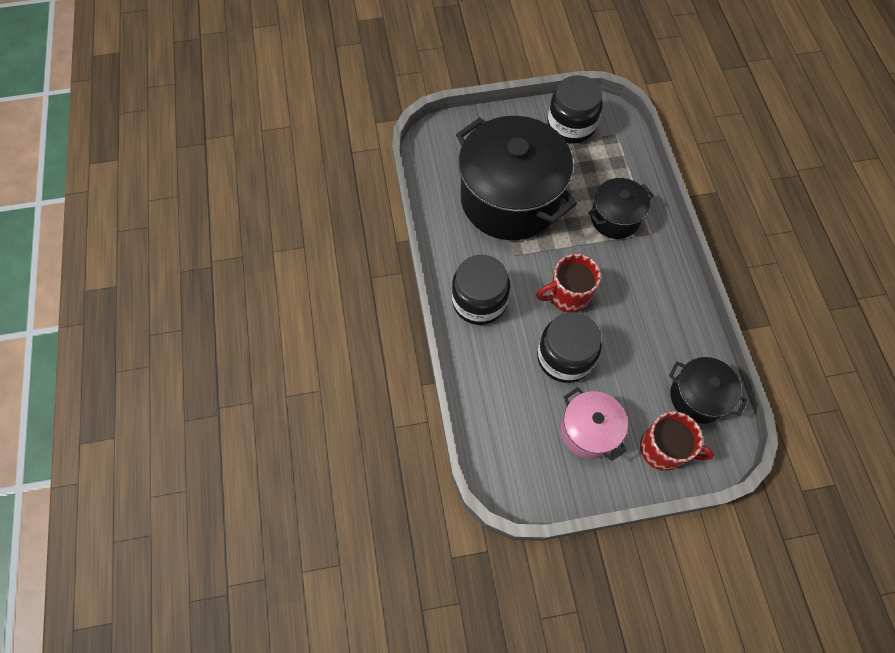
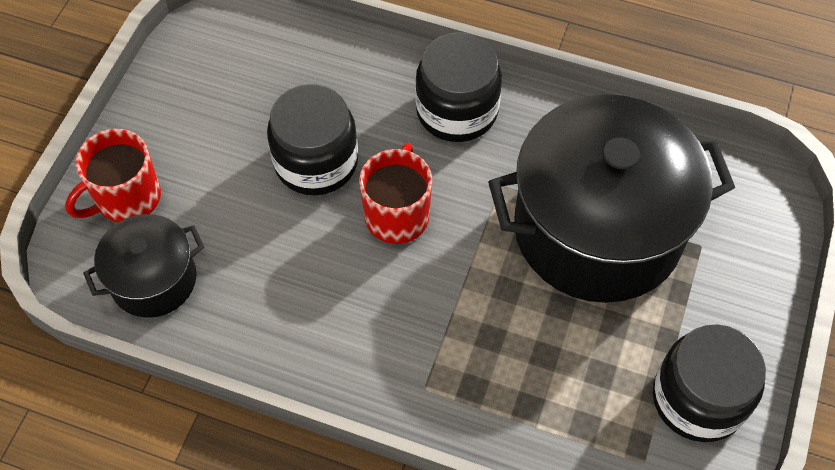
camera: 120 degrees right, 5 degrees down
(588, 431) = (209, 134): pink pot -> none
(615, 218) = (481, 353): black pot -> none

